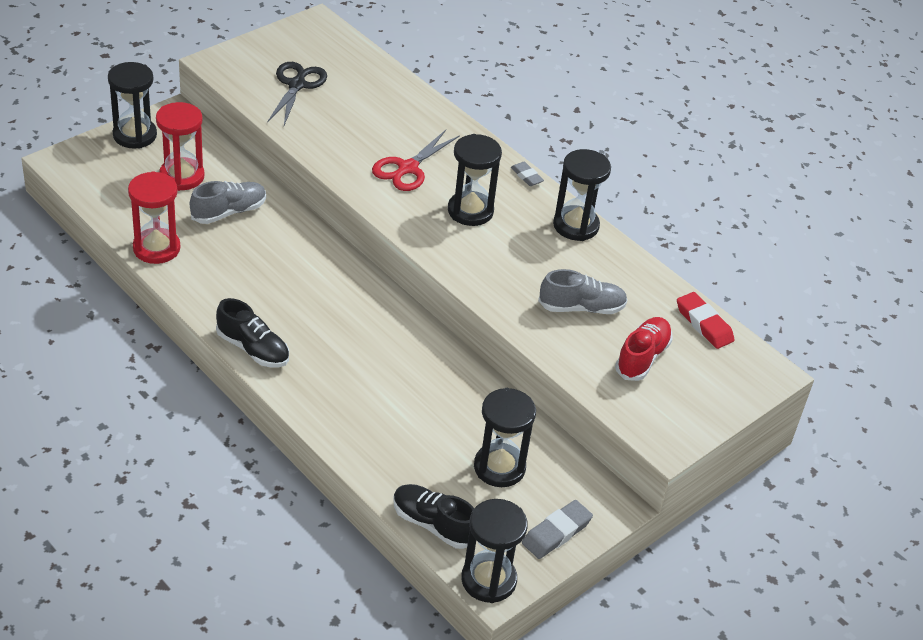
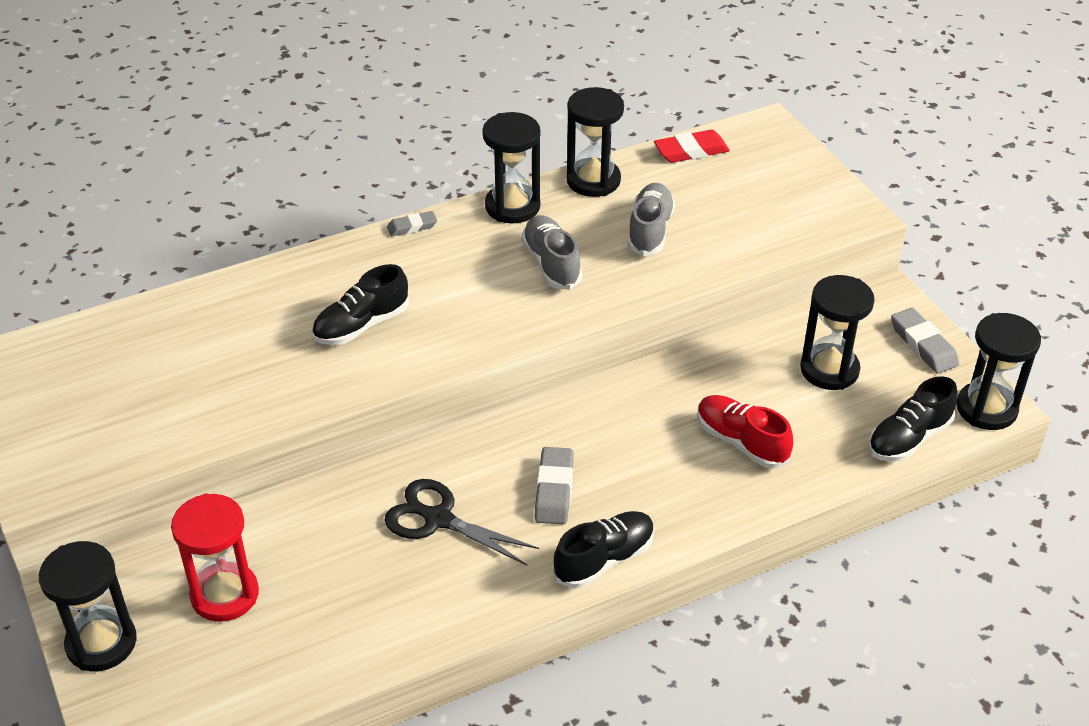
camera: 70 degrees left, 0 degrees up
(156, 248) = (376, 643): red hourglass -> none
(229, 212) = (324, 549): grey shoe -> grey shoe (551, 264)
(297, 85) = (135, 404): black scissors -> black scissors (438, 519)
(313, 315) = (554, 490): none -> grey eraser
(407, 168) = (361, 325): red scissors -> black shoe
(470, 211) = (461, 285): black hourglass -> black hourglass (593, 180)
(642, 357) = (734, 204): red shoe -> red shoe (741, 442)

